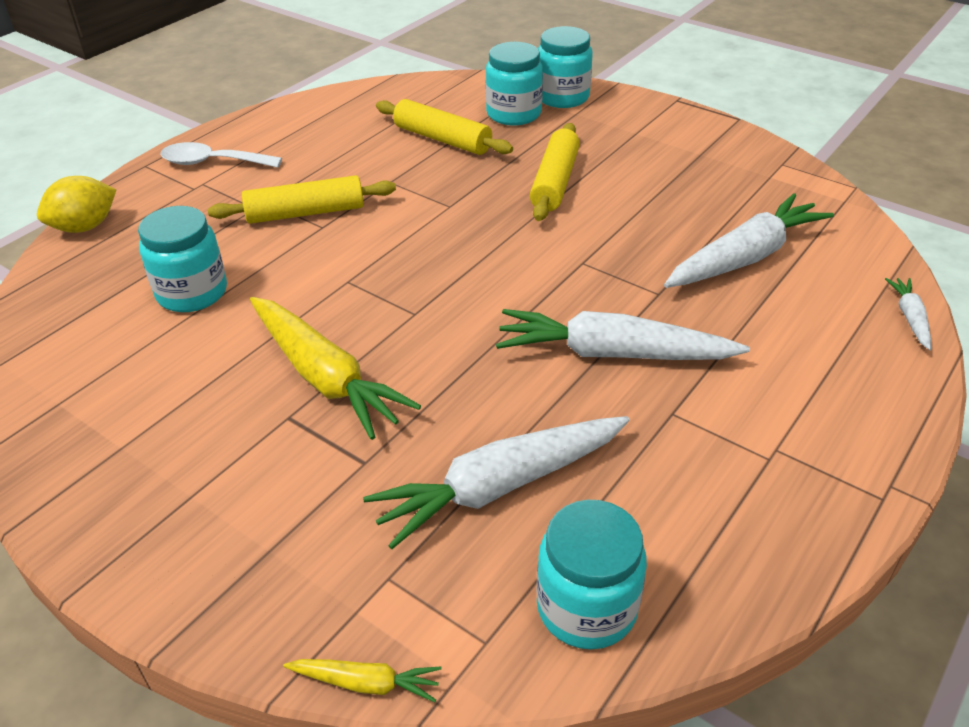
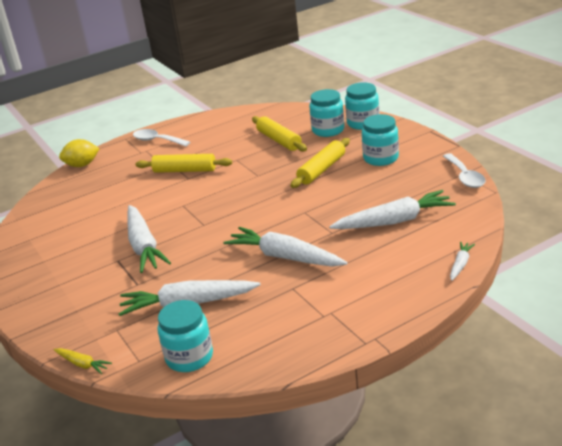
camera: 25 degrees right, 10 degrees down
(192, 292) = (110, 201): turquoise jar -> turquoise jar (381, 158)
(325, 377) = (144, 246): yellow carrot -> white carrot
(791, 167) = (465, 177): none -> white spoon

